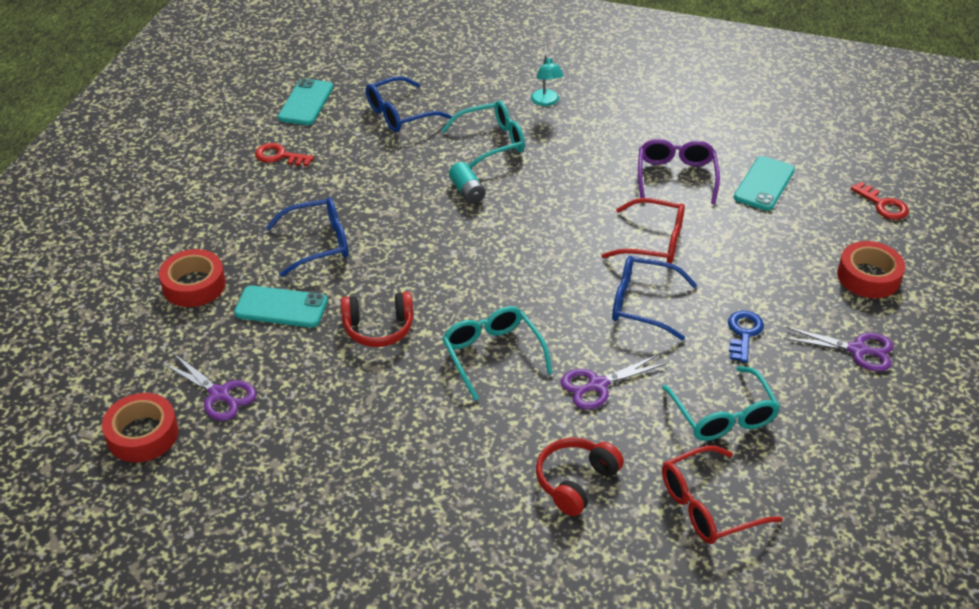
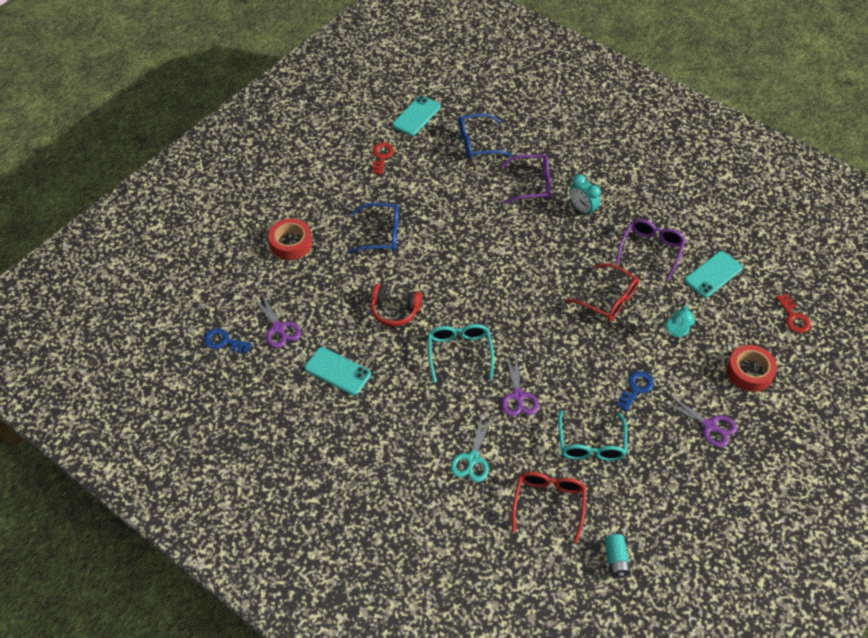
camera: 20 degrees right, 10 degrees up
(142, 434) = (224, 342): red tape -> blue key
(279, 156) = (382, 156): red key -> red key turned 60 degrees clockwise
(281, 307) = (339, 276): turquoise phone -> turquoise phone (337, 371)
(467, 191) = (497, 221): turquoise battery -> turquoise battery (616, 560)
(492, 142) = (532, 184): turquoise glasses -> purple glasses
(546, 102) = (586, 160): turquoise lamp -> turquoise lamp (677, 332)
(568, 154) = (582, 209): none -> turquoise clock
(575, 481) = (472, 459): red headphones -> turquoise scissors
(597, 385) = (518, 396): purple scissors -> purple scissors turned 90 degrees counterclockwise
(642, 304) = (577, 345): blue glasses -> none
(707, 506) = (549, 503): red glasses -> red glasses turned 105 degrees clockwise

